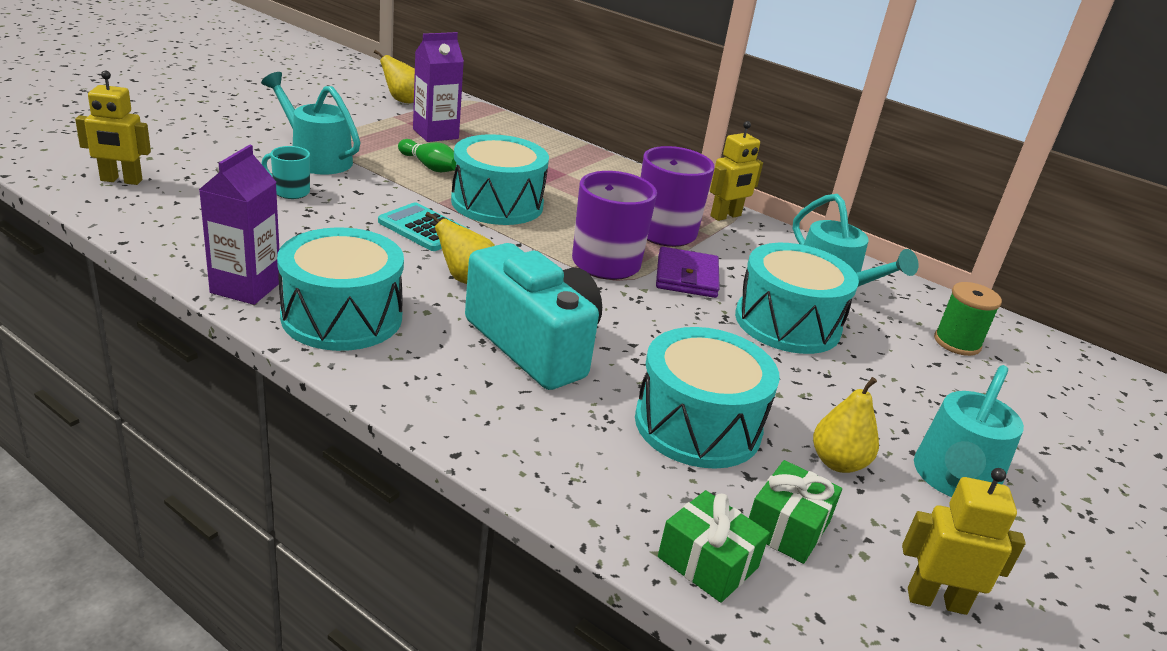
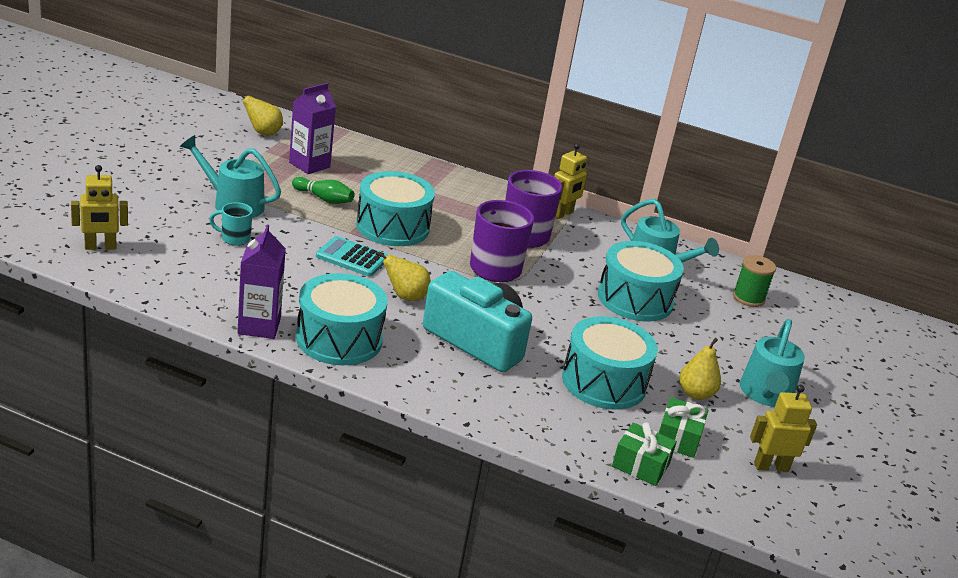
camera: 15 degrees left, 0 degrees up
(686, 277) = (555, 272): purple wallet -> none

